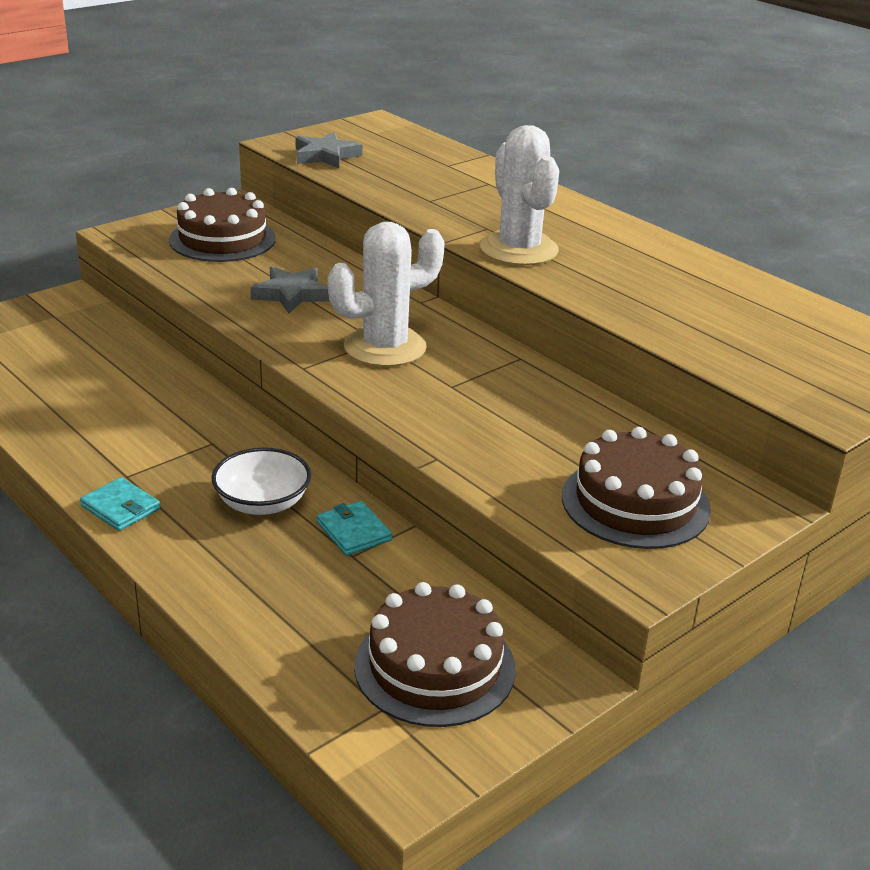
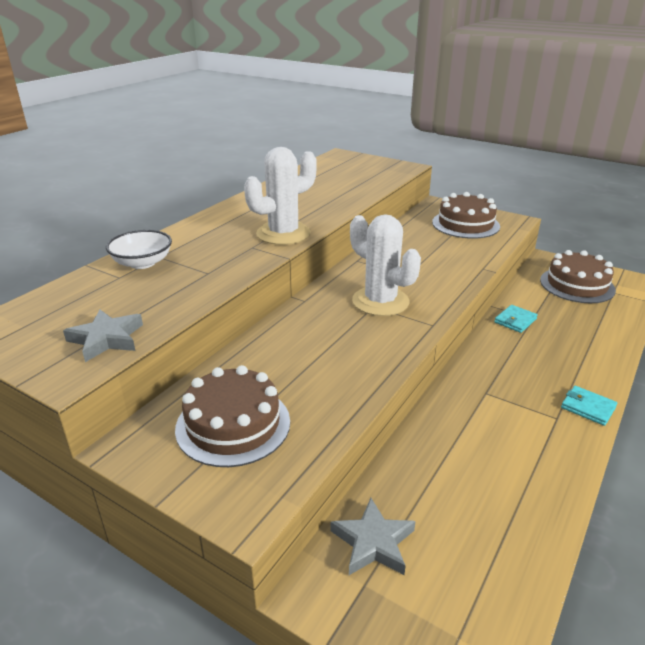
camera: 105 degrees left, 0 degrees up
(120, 507) = (588, 407): turquoise wallet -> turquoise wallet turned 75 degrees counterclockwise
(262, 503) = (524, 355): white bowl -> white bowl (142, 263)
(291, 294) = (329, 354): grey star -> grey star (373, 542)

